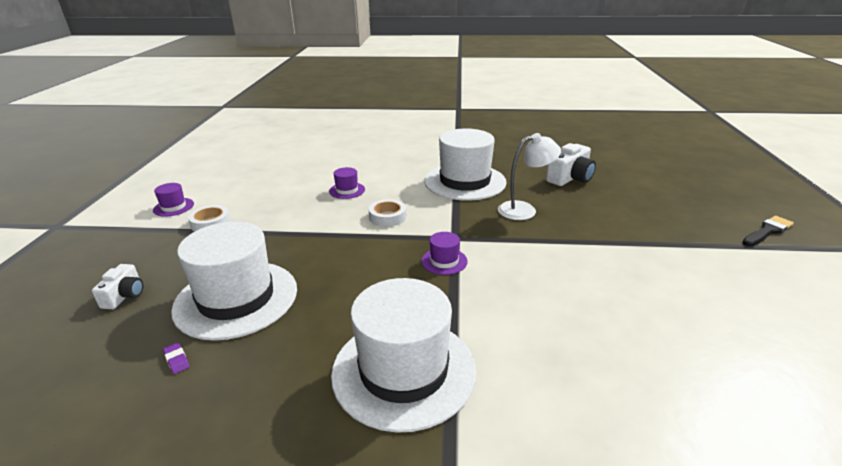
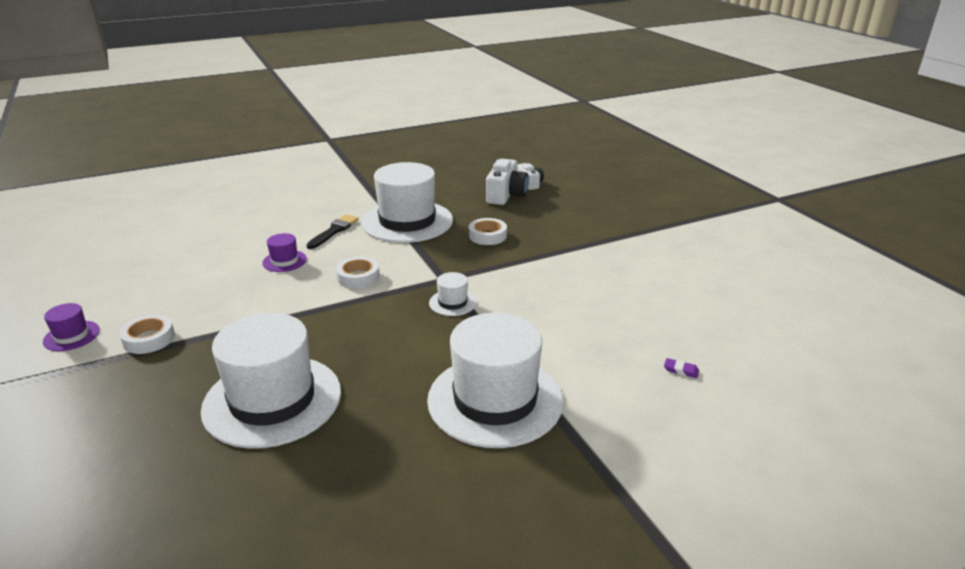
camera: 30 degrees left, 0 degrees up
(124, 295) = (129, 442): white camera -> white camera (530, 183)
(177, 360) = (269, 471): purple eraser -> purple eraser (681, 370)
(444, 261) = (452, 303): purple hat -> white hat
(524, 210) = (487, 236): white lamp -> white tape
(767, 231) = (688, 206): black brush -> black brush (334, 231)

